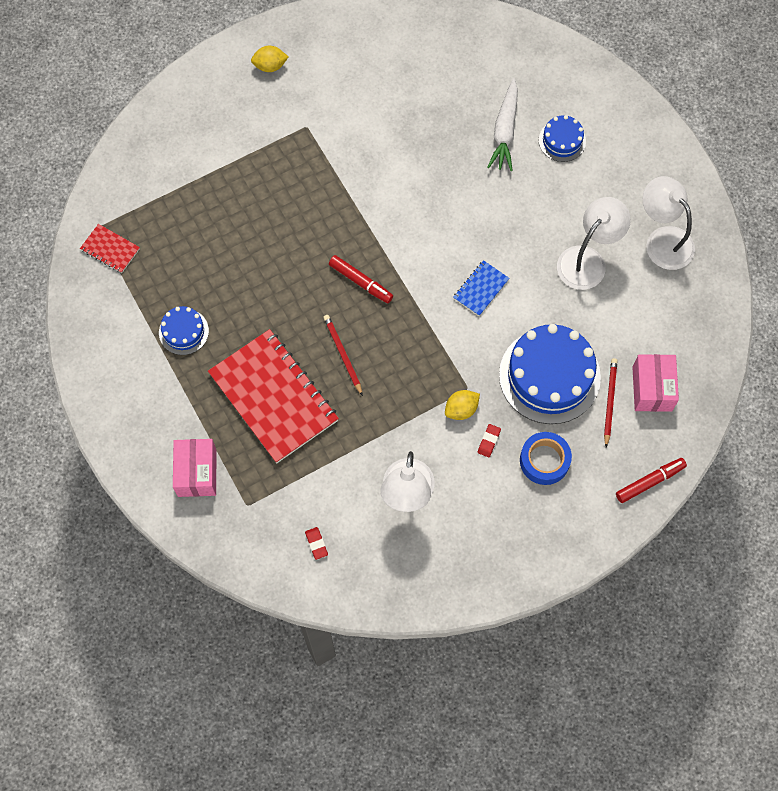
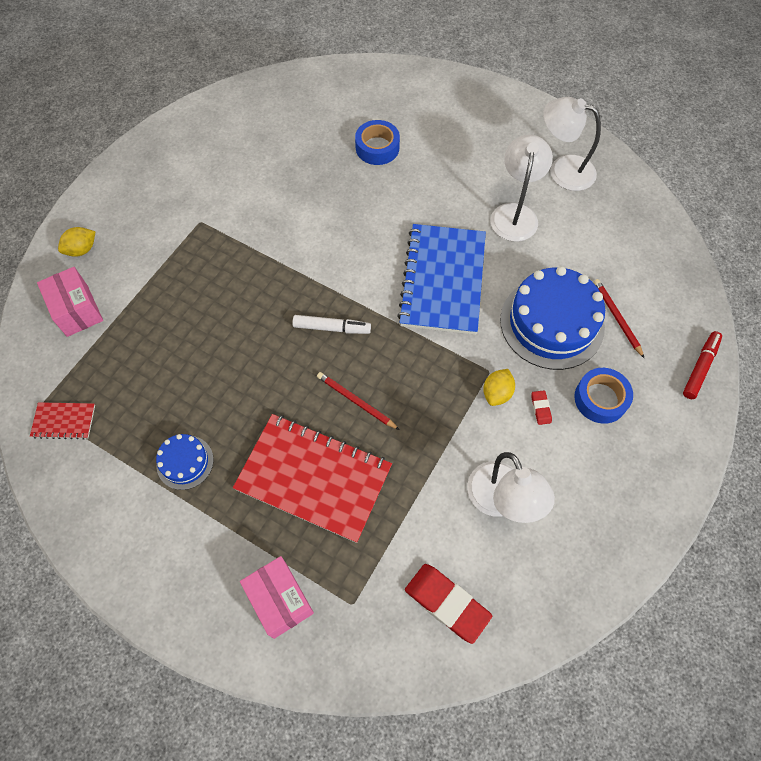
camera: 30 degrees left, 5 degrees down
(270, 66) = (137, 188): yellow lemon -> yellow lemon (82, 250)
(316, 544) = (447, 603): red eraser -> red eraser, size x2.20
(360, 282) = (331, 328): red marker -> white marker
(481, 289) = (442, 280): blue notebook -> blue notebook, size x2.26
(505, 131) = (377, 148): white carrot -> blue tape
(562, 141) = (429, 134): blue cake -> none
(652, 389) = (642, 289): pink box -> pink box (77, 310)

